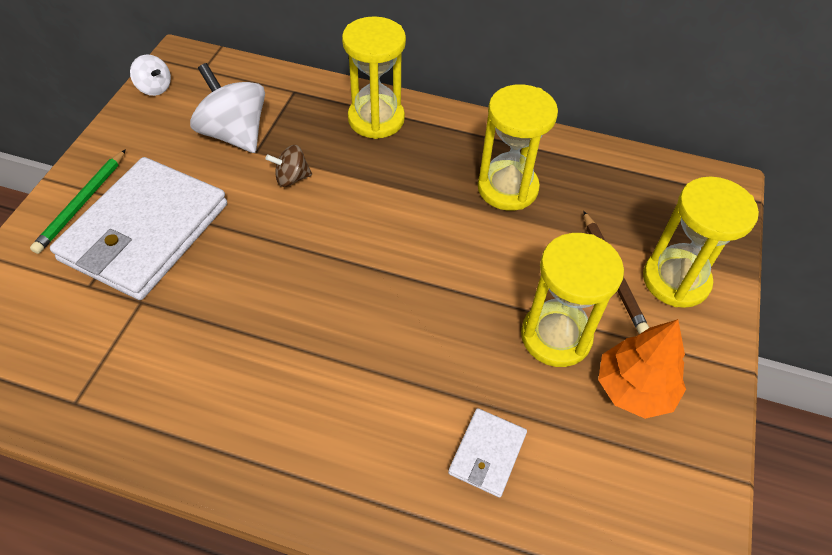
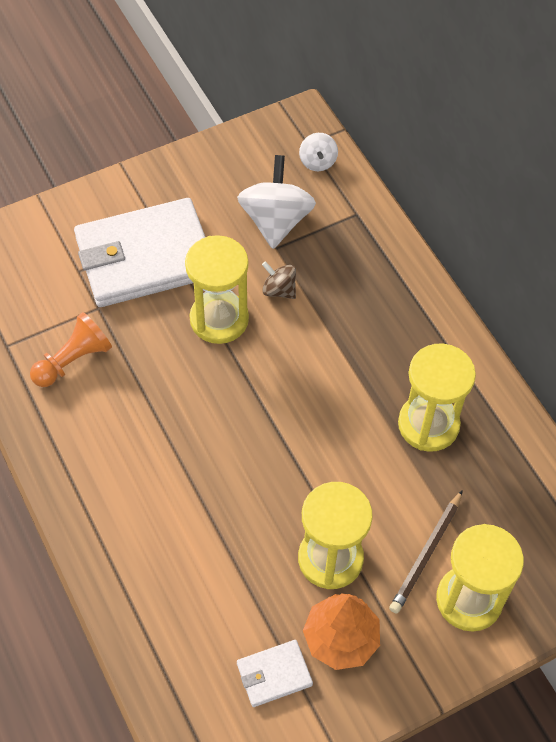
camera: 45 degrees right, 5 degrees up
(82, 203) = (126, 203): green pencil -> none
(155, 88) = (258, 136): white spinning top -> white spinning top (317, 162)
(161, 363) = (73, 360): none -> orange pawn
(376, 119) = (393, 287): yellow hourglass -> yellow hourglass (219, 319)
(487, 454) = (199, 587): white wallet -> white wallet (274, 674)

